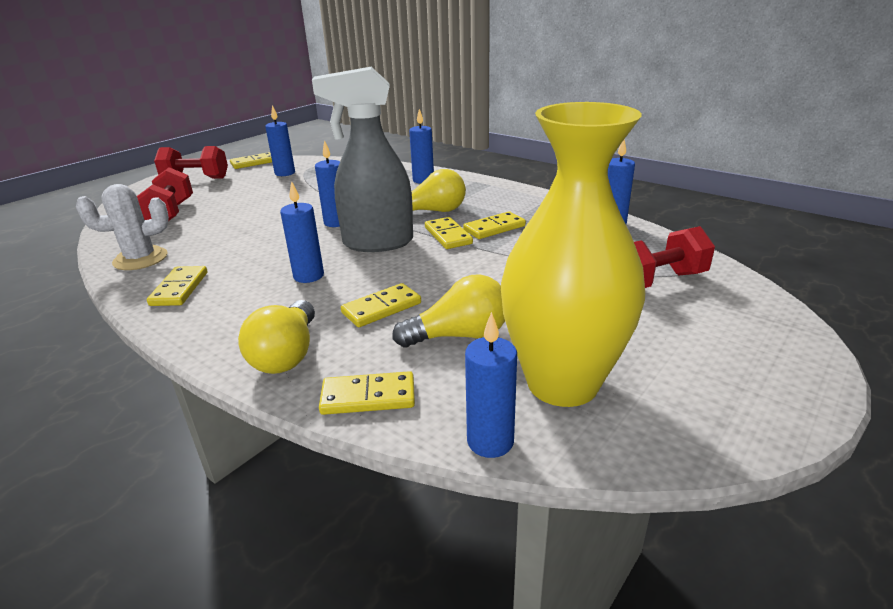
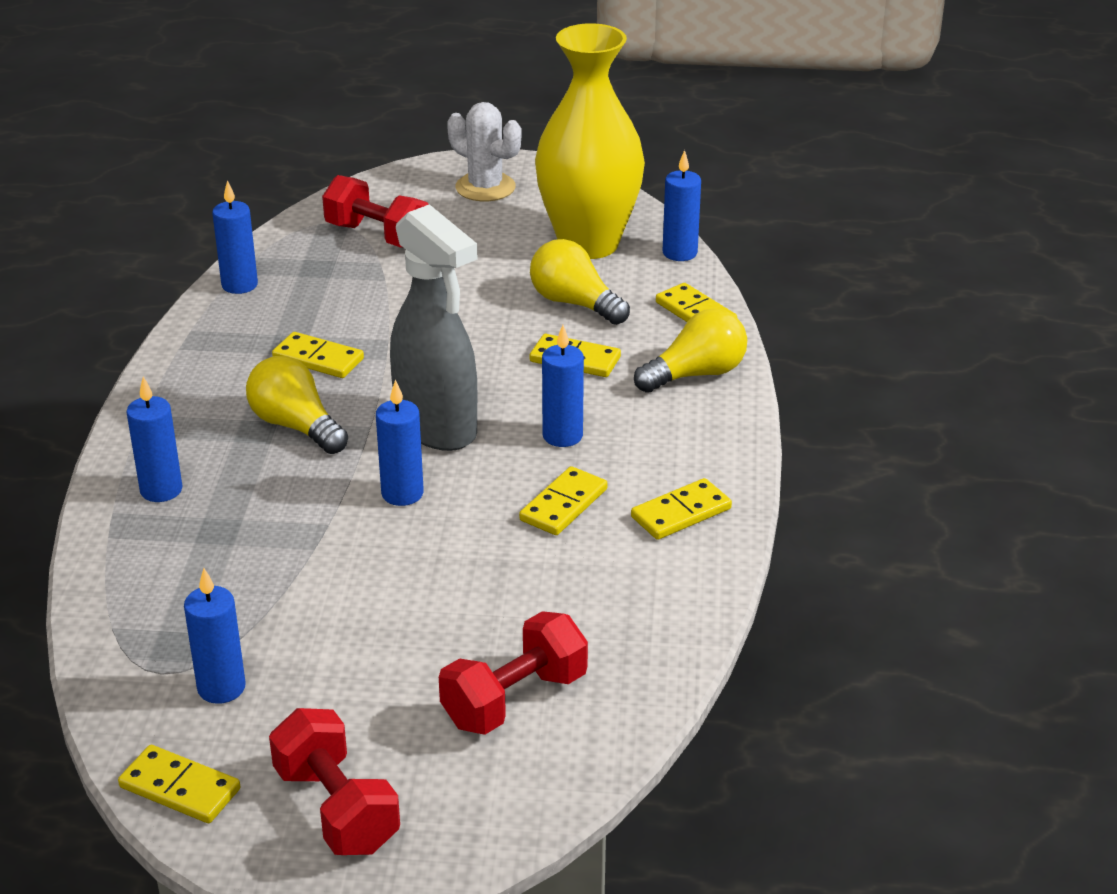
camera: 125 degrees left, 5 degrees up
(140, 259) = (661, 604): white cactus -> white cactus (485, 187)
(448, 235) = (369, 384): yellow domino -> yellow domino (563, 505)

